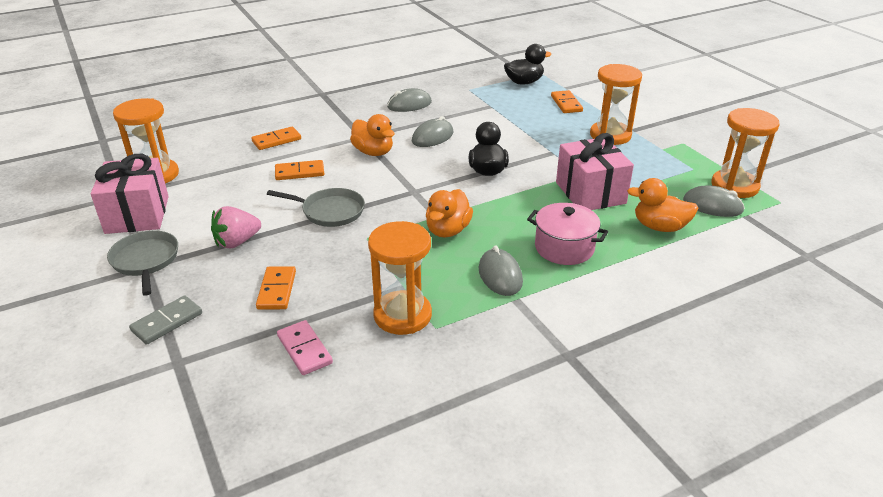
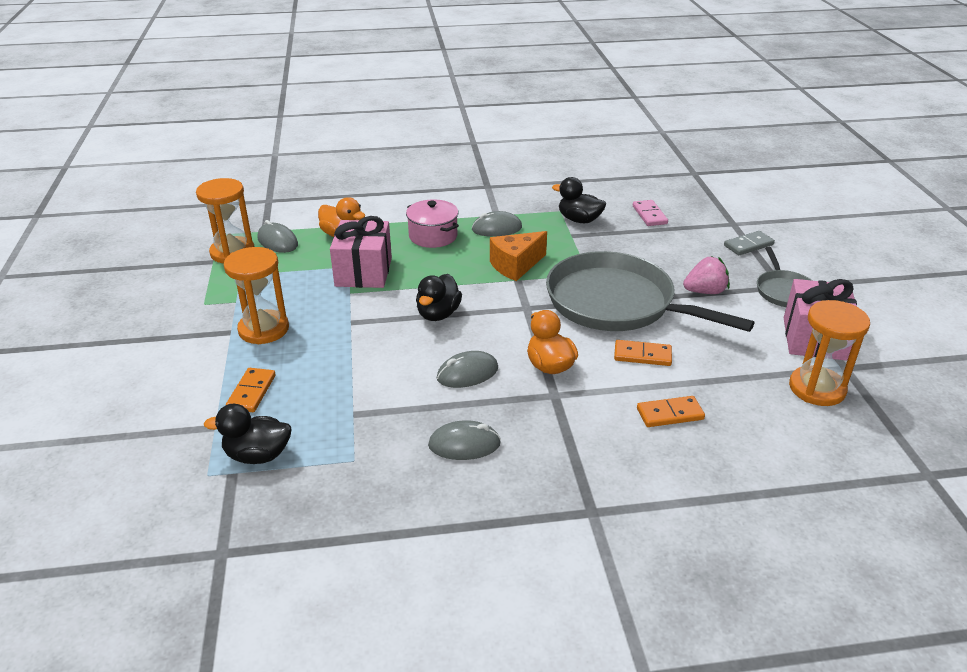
camera: 160 degrees left, 0 degrees up
(277, 290) = (668, 250): orange domino -> none
(330, 211) = (616, 303): grey pan -> grey pan, size x2.08
(402, 315) = (579, 220): orange hourglass -> black duck
(448, 230) = (515, 266): orange duck -> orange cheese
(500, 275) = (496, 228): grey mouse -> grey mouse turned 75 degrees clockwise

